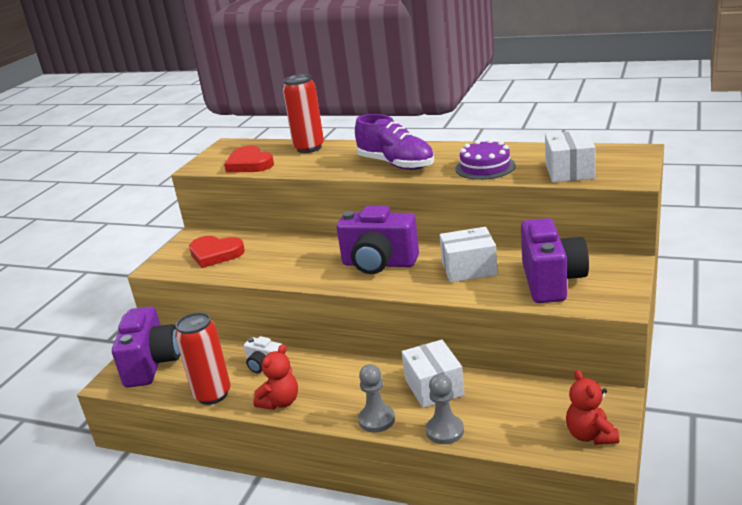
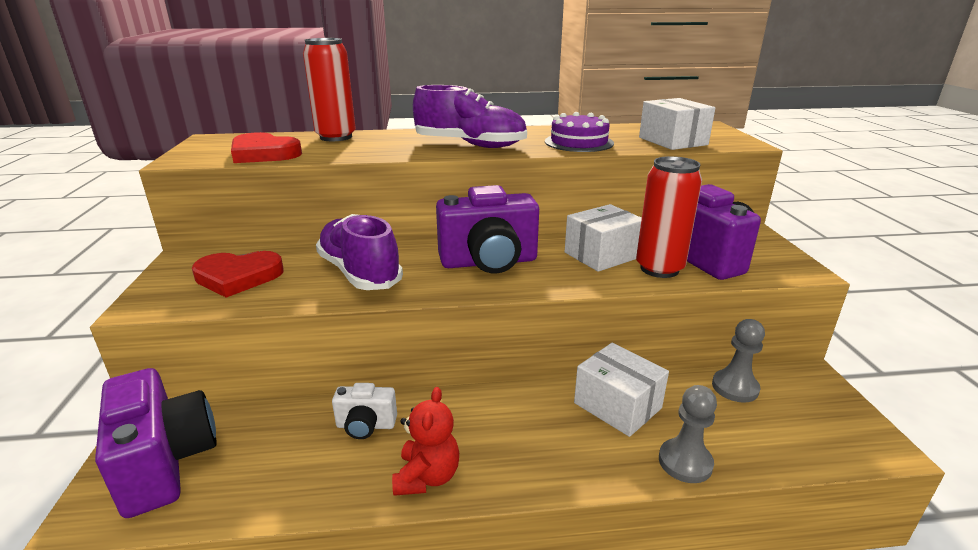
camera: 30 degrees left, 0 degrees up
(212, 394) = (305, 491): red can -> red can (659, 269)
(288, 261) = (359, 273): none -> purple shoe
(377, 420) = (586, 469): grey pawn -> grey pawn (735, 387)
(590, 435) = (840, 425): red teddy bear -> none

